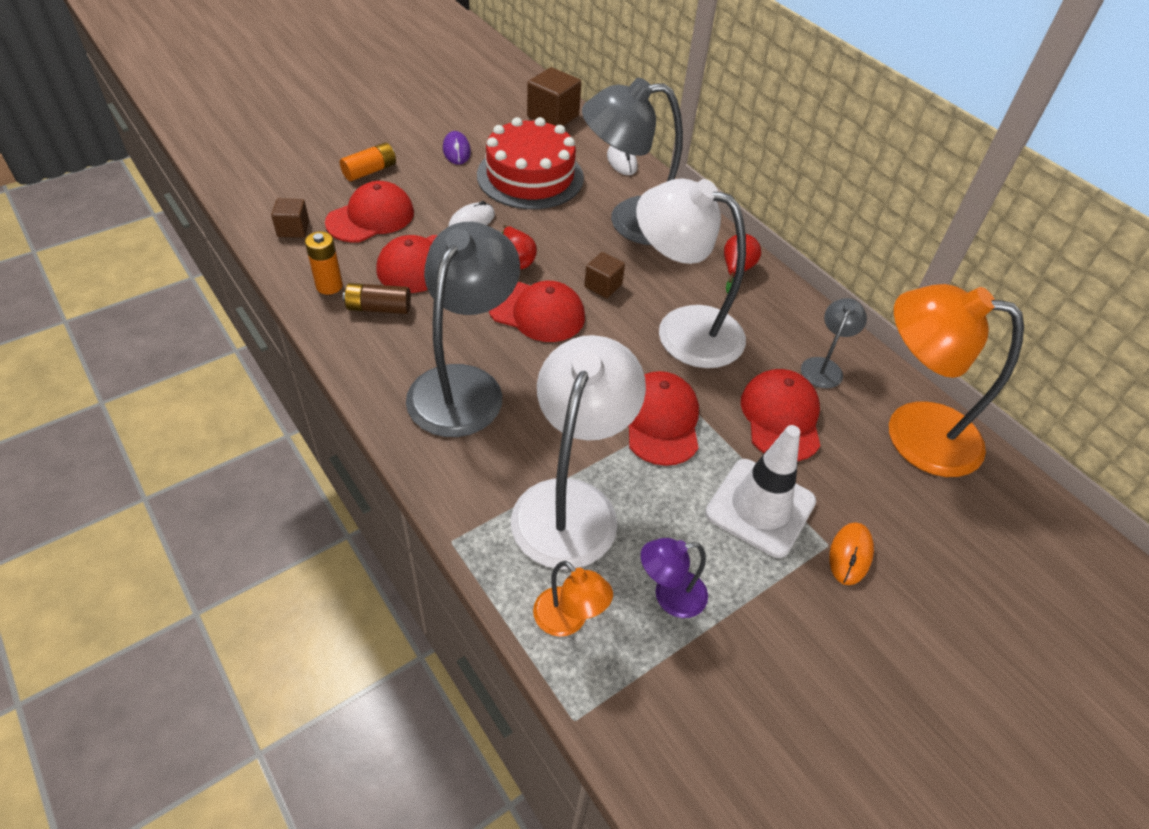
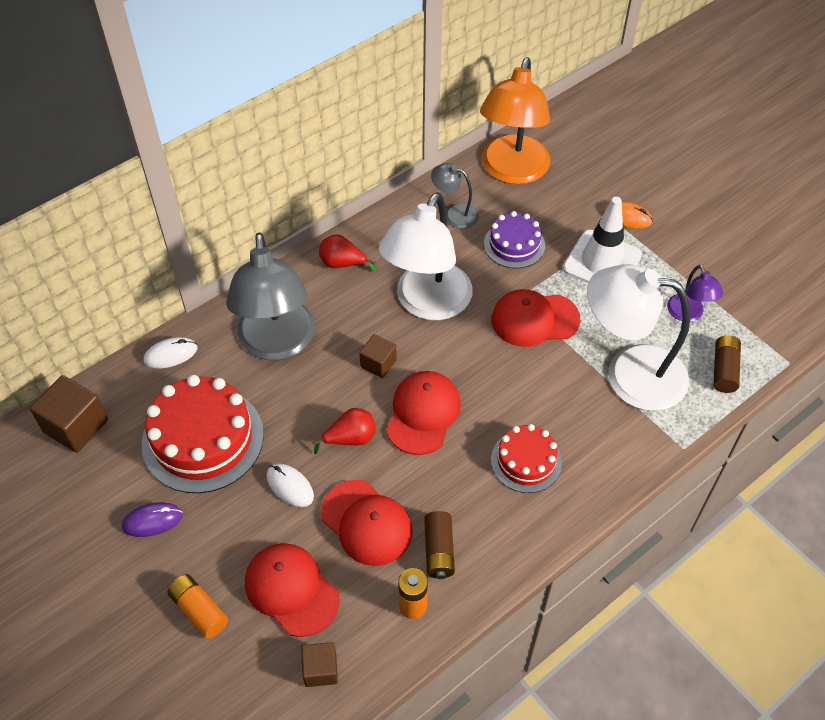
camera: 90 degrees left, 5 degrees up
(464, 385) = (526, 461): grey lamp -> red cake
(568, 620) = (724, 370): orange lamp -> brown battery
(781, 417) = (514, 244): red cap -> purple cake

